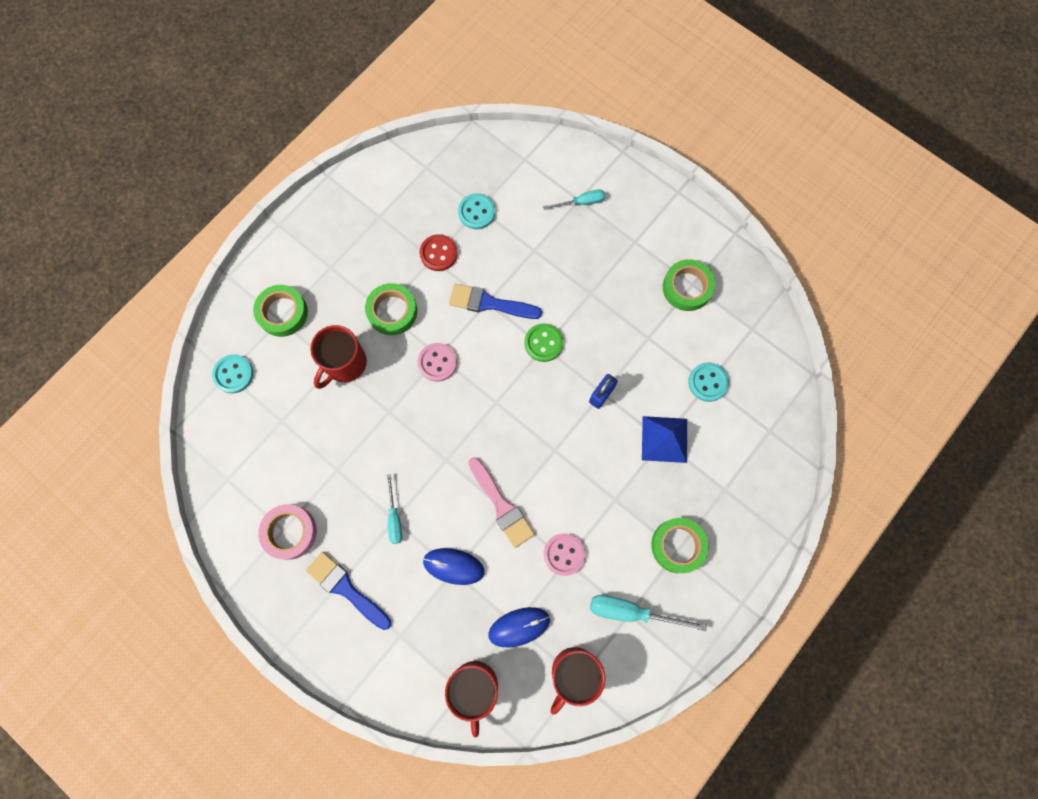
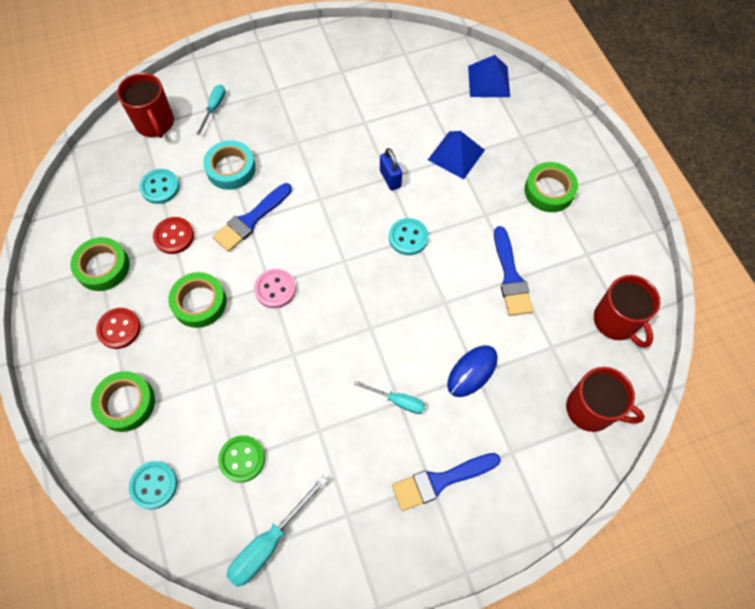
camera: 60 degrees left, 10 degrees down
(290, 532) = (353, 509): pink tape -> none
(337, 267) = (119, 329): none -> red button
(345, 364) = (220, 370): red mug -> red mug (155, 123)
(501, 505) = (439, 303): pink brush -> none
(519, 627) = (555, 344): blue mouse -> none
(529, 256) = (231, 169): none -> turquoise tape
(543, 343) = (316, 197): green button -> green button (242, 459)
(564, 554) = (510, 276): pink button -> blue brush
(631, 611) = (586, 251): turquoise screwdriver -> turquoise screwdriver (269, 543)
(687, 287) = (341, 76): green tape -> green tape (103, 267)
(707, 382) = (428, 103): turquoise button -> turquoise button (408, 237)
(771, 425) = (489, 81): none -> blue pyramid

